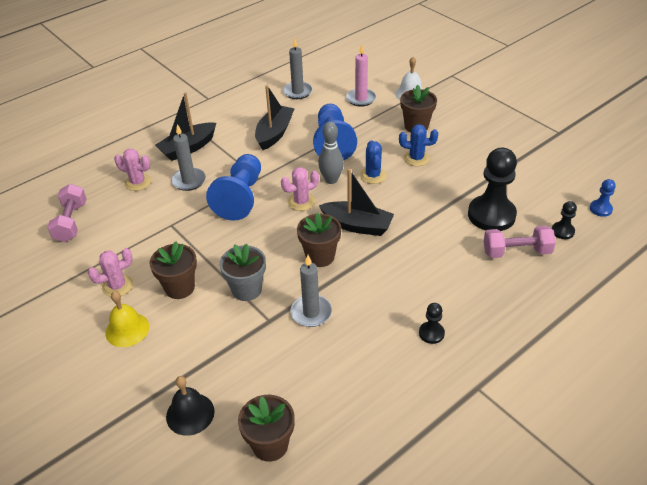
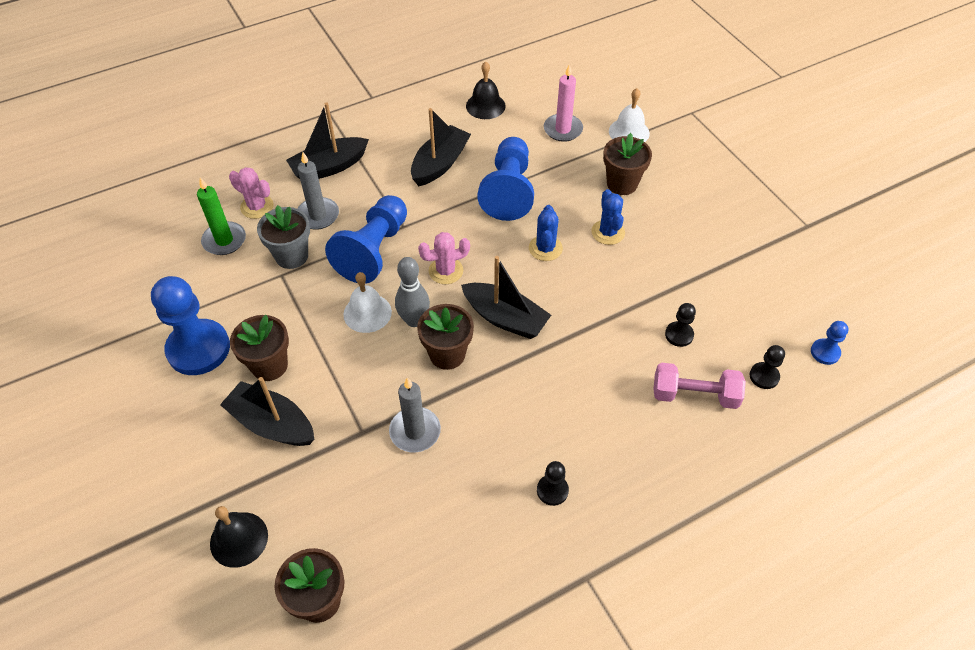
camera: 10 degrees right, 10 degrees up
(71, 222) = (166, 249): pink dumbbell -> none
(117, 209) = (224, 240): none -> green candle
(117, 286) = (198, 349): pink cactus -> blue pawn
(127, 329) = (195, 411): yellow bell -> none
(194, 327) = (272, 424): none -> black boat
(246, 289) = (347, 384): grey flower pot -> grey flower pot (291, 256)
(248, 239) = (367, 313): none -> white bell
(297, 92) = (485, 106): grey candle -> black bell
(331, 180) = (491, 245): grey bowling pin -> grey bowling pin (414, 320)
(416, 158) = (608, 232): blue cactus -> blue cactus turned 60 degrees clockwise
(491, 215) = (679, 335): black pawn -> black pawn, size x0.46

